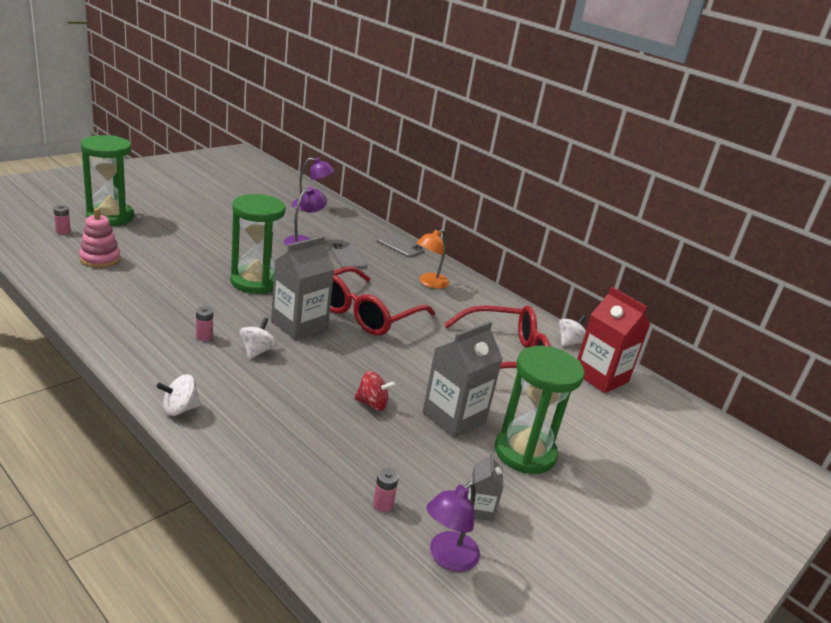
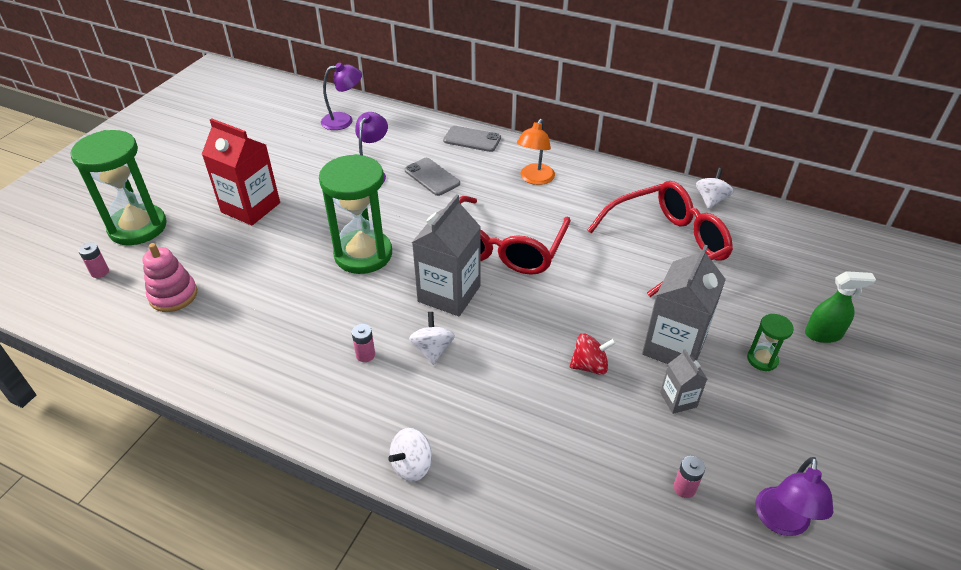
camera: 15 degrees left, 15 degrees up
(479, 509) = (769, 449): grey carton -> grey carton (678, 400)
(525, 452) = (762, 359): green hourglass -> green hourglass, size x0.45
(596, 457) = (823, 334): none -> green spray bottle
(600, 377) = (765, 232): red carton -> red carton (250, 207)

